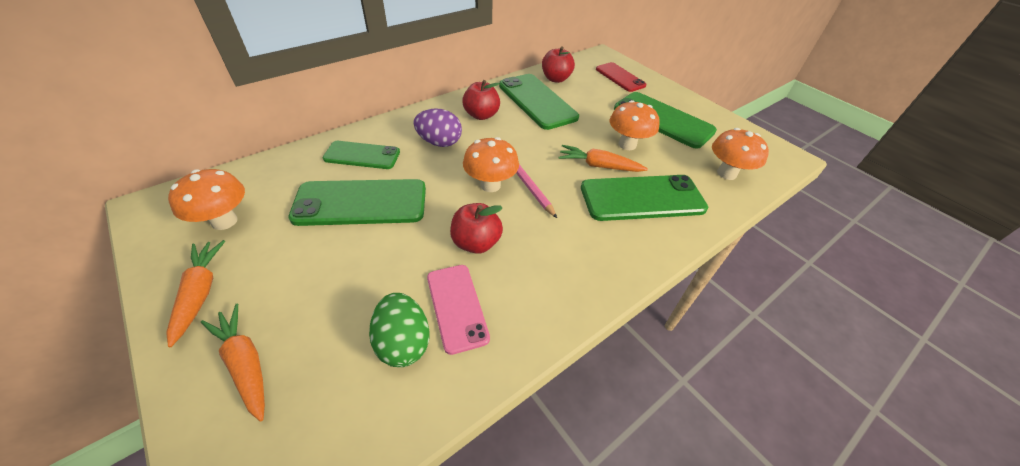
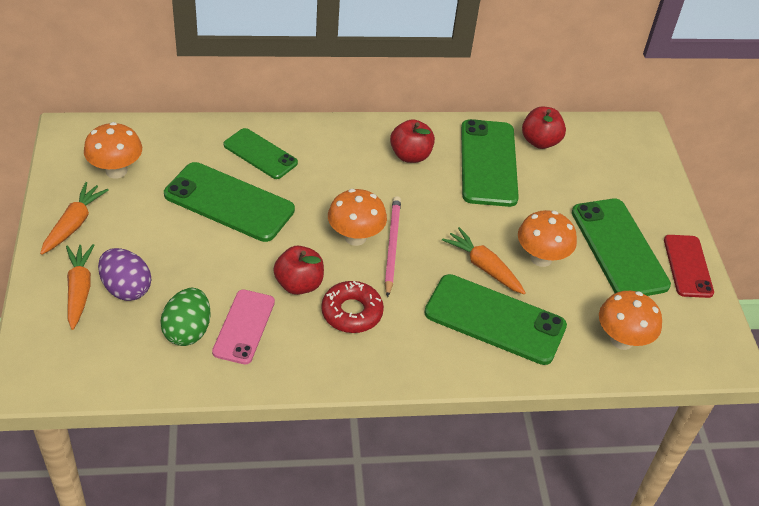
camera: 30 degrees right, 0 degrees up
(439, 142) = (342, 170): purple egg -> purple egg (126, 288)
(539, 244) = (352, 312): none -> red donut
(620, 77) = (627, 171): red phone -> red phone (687, 266)

